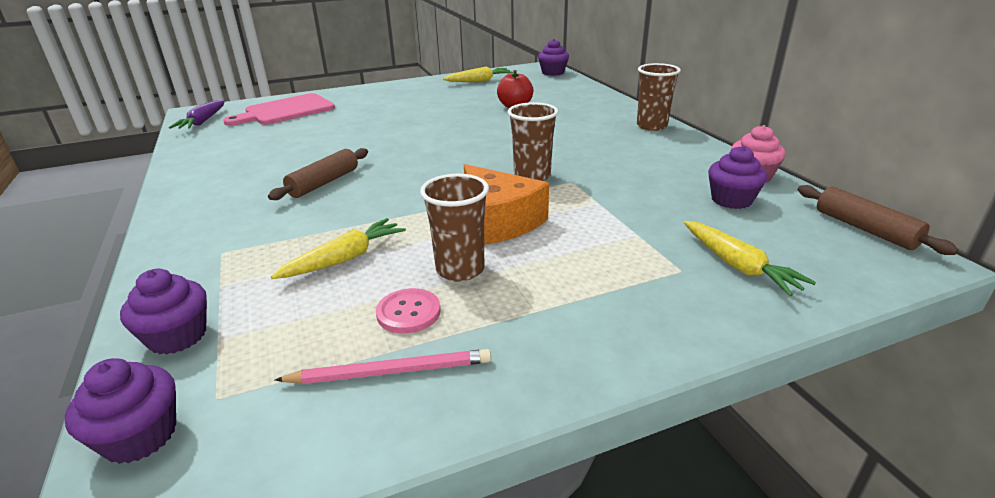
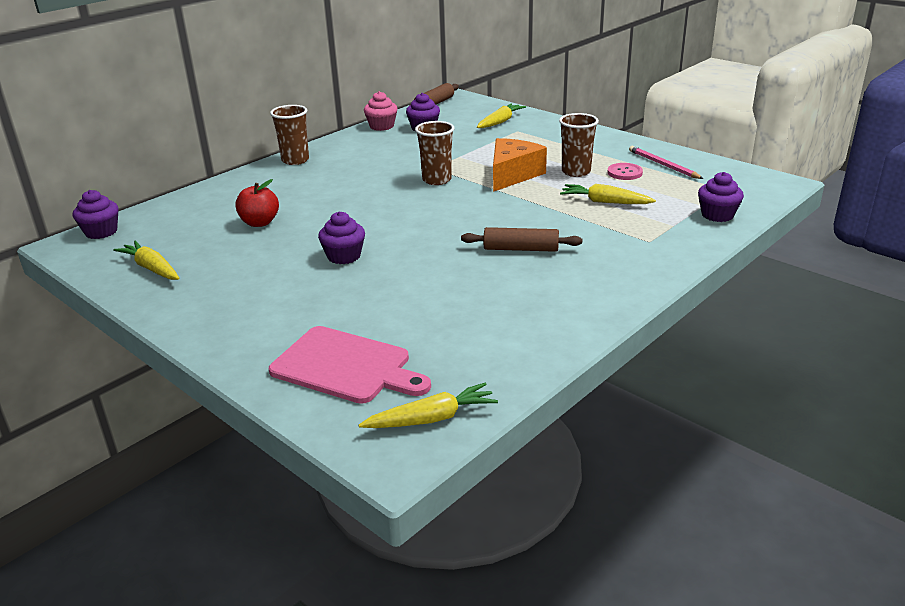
camera: 115 degrees left, 0 degrees up
(140, 436) = (761, 194): purple cupcake -> purple cupcake (344, 256)
(203, 122) = (432, 418): purple carrot -> yellow carrot

